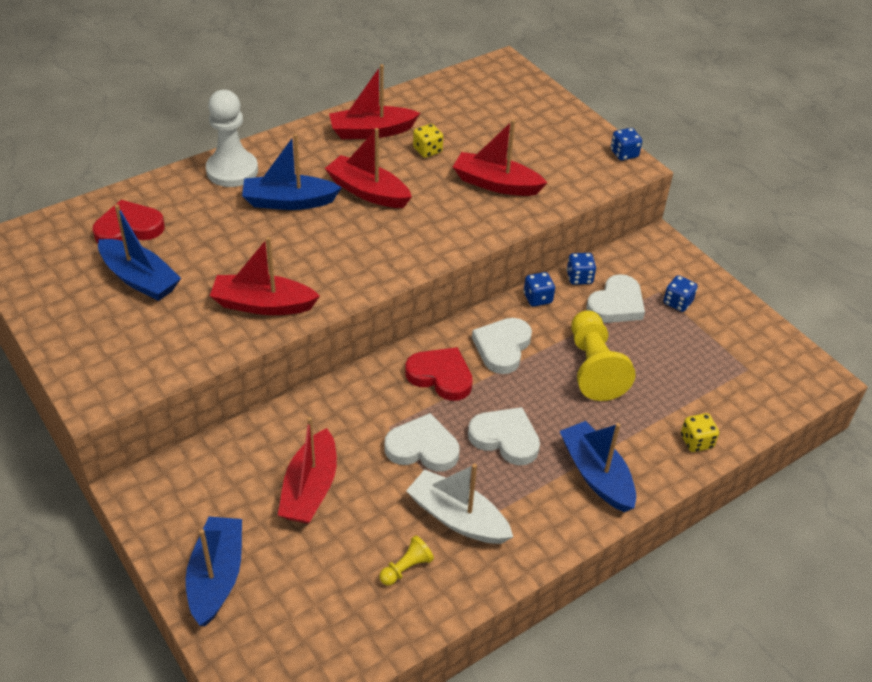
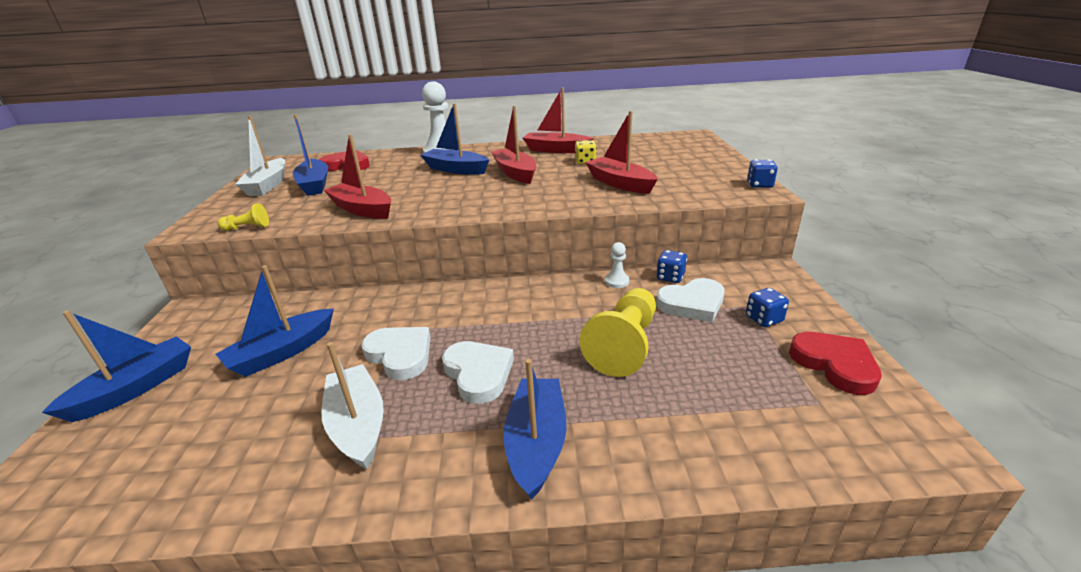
camera: 35 degrees right, 15 degrees down
(73, 297) = (268, 185): none -> white boat
(310, 488) = (282, 352): red boat -> blue boat
(406, 568) = (261, 450): yellow pawn -> yellow pawn (248, 228)
(441, 376) = (476, 309): red heart -> red heart (835, 364)
(502, 347) = (550, 305): white heart -> none
(537, 298) = (617, 281): blue dice -> white pawn
(696, 441) = (692, 457): yellow dice -> none

